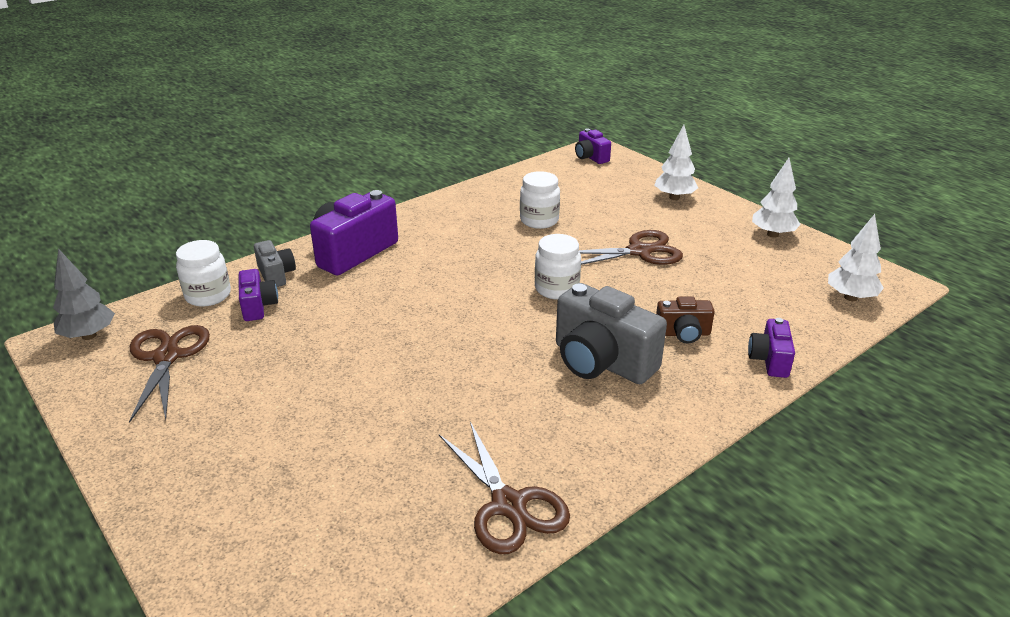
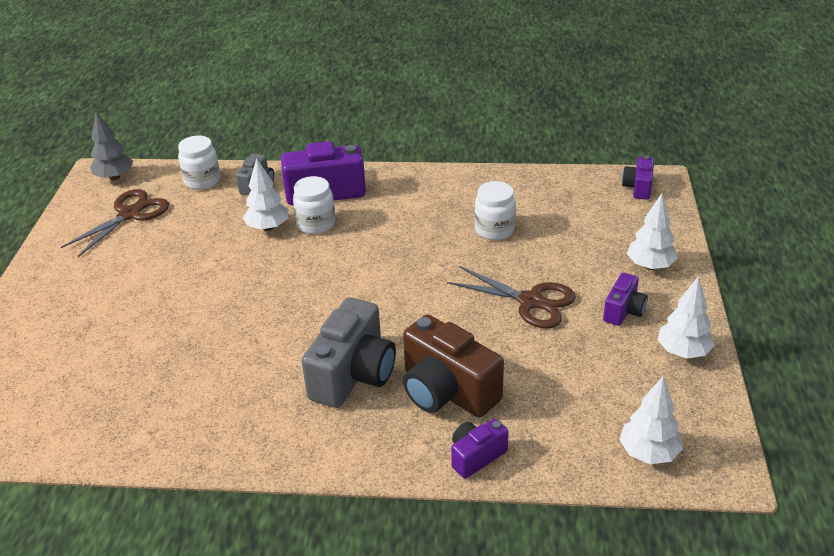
camera: 45 degrees right, 5 degrees up
(258, 306) = (217, 204): purple camera -> purple camera (623, 311)
(344, 301) = (268, 227): none -> white tree
(509, 505) = (154, 430): brown scissors -> none
(556, 289) = (414, 297): white jar -> white jar (316, 224)
(601, 362) = (353, 375): grey camera -> grey camera turned 150 degrees counterclockwise
(683, 334) = (447, 391): brown camera -> brown camera, size x1.88

